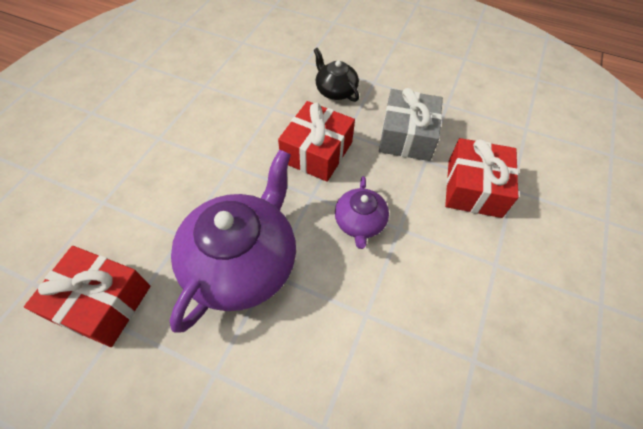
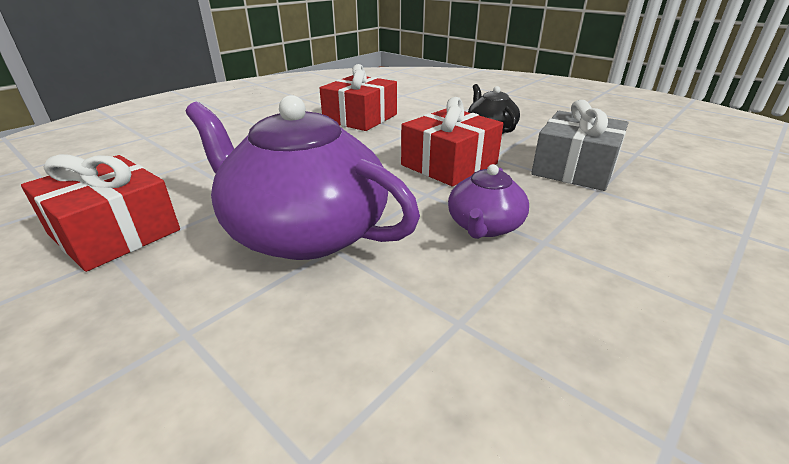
camera: 20 degrees right, 25 degrees down
(242, 262) = (305, 232): purple teapot -> purple teapot turned 105 degrees counterclockwise
(474, 188) = (675, 224): red gift -> red gift (360, 118)

